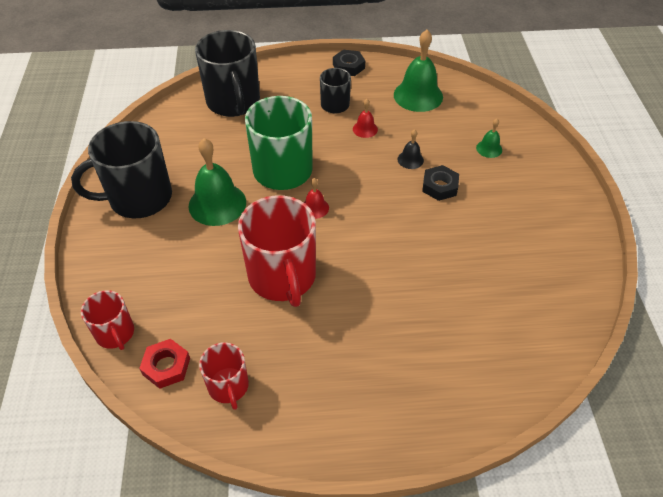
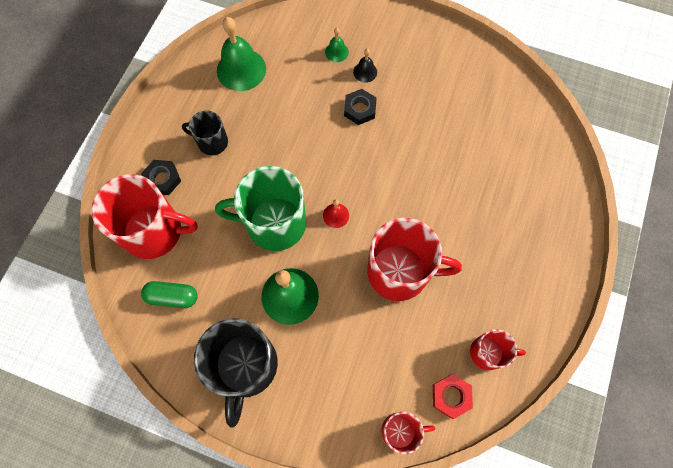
camera: 65 degrees left, 20 degrees up
(182, 133) = (172, 297): none -> green capsule
(233, 102) = (154, 231): black mug -> red mug
(348, 66) = (164, 106): black nut -> black nut (163, 179)
(365, 129) = (260, 132): red bell -> none
(410, 159) = (318, 115): black bell -> black bell (365, 72)

